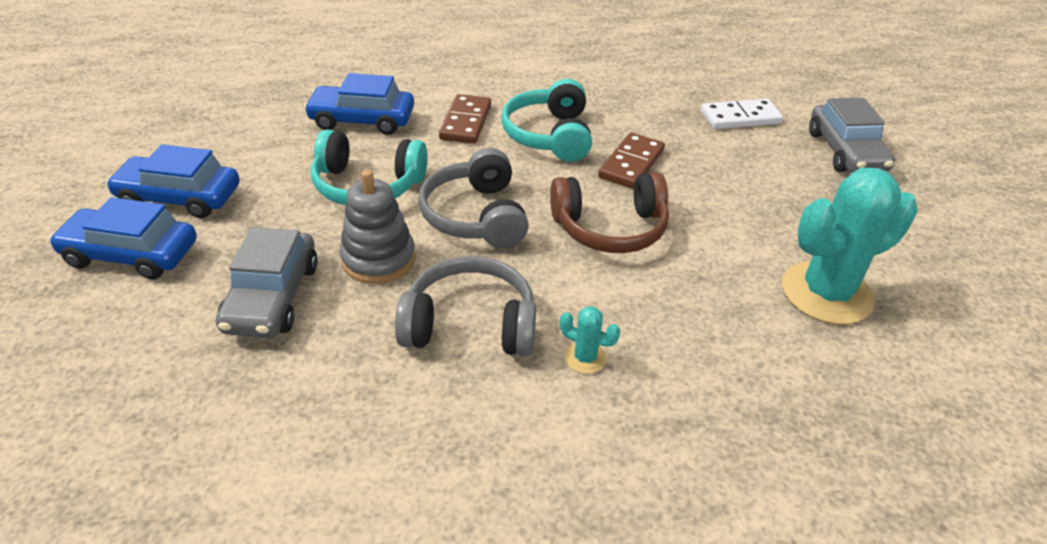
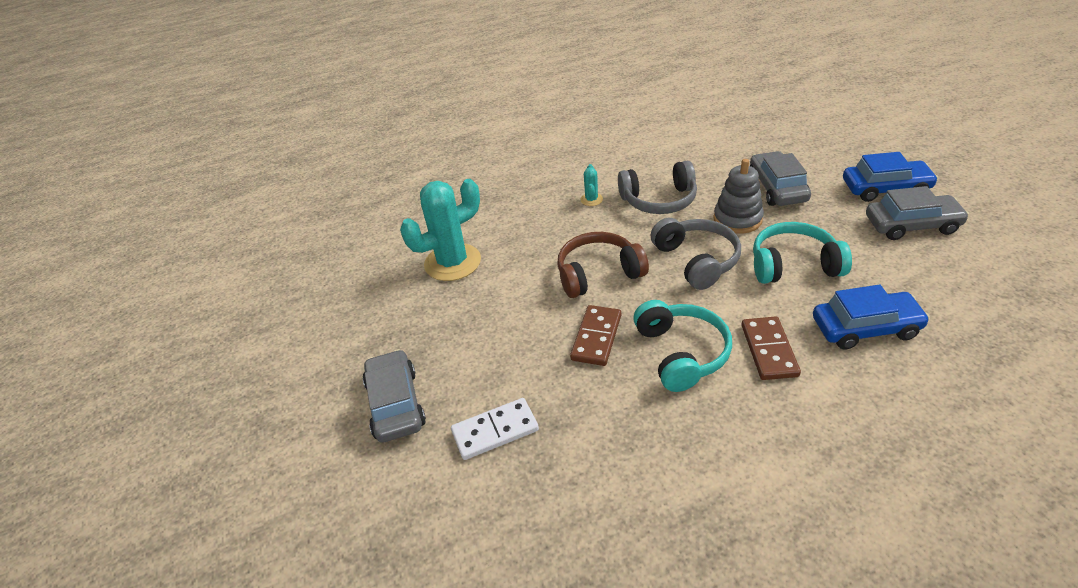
camera: 175 degrees right, 0 degrees up
(179, 197) = (911, 225): blue car -> grey car
(585, 358) = (591, 199): turquoise cactus -> turquoise cactus turned 75 degrees clockwise

